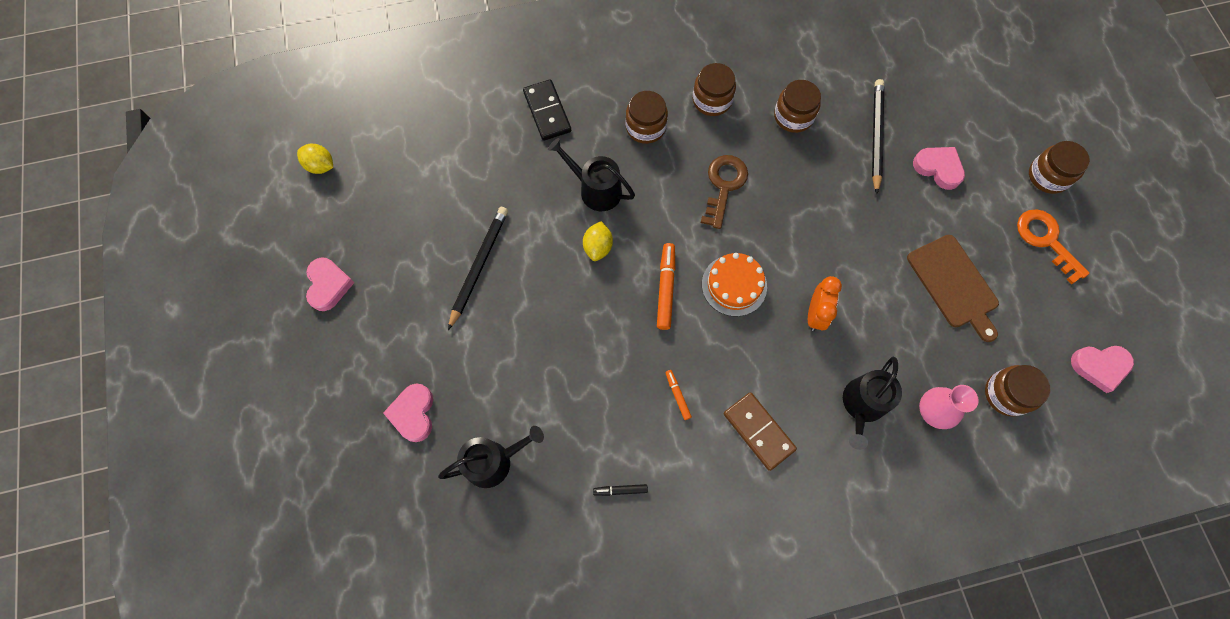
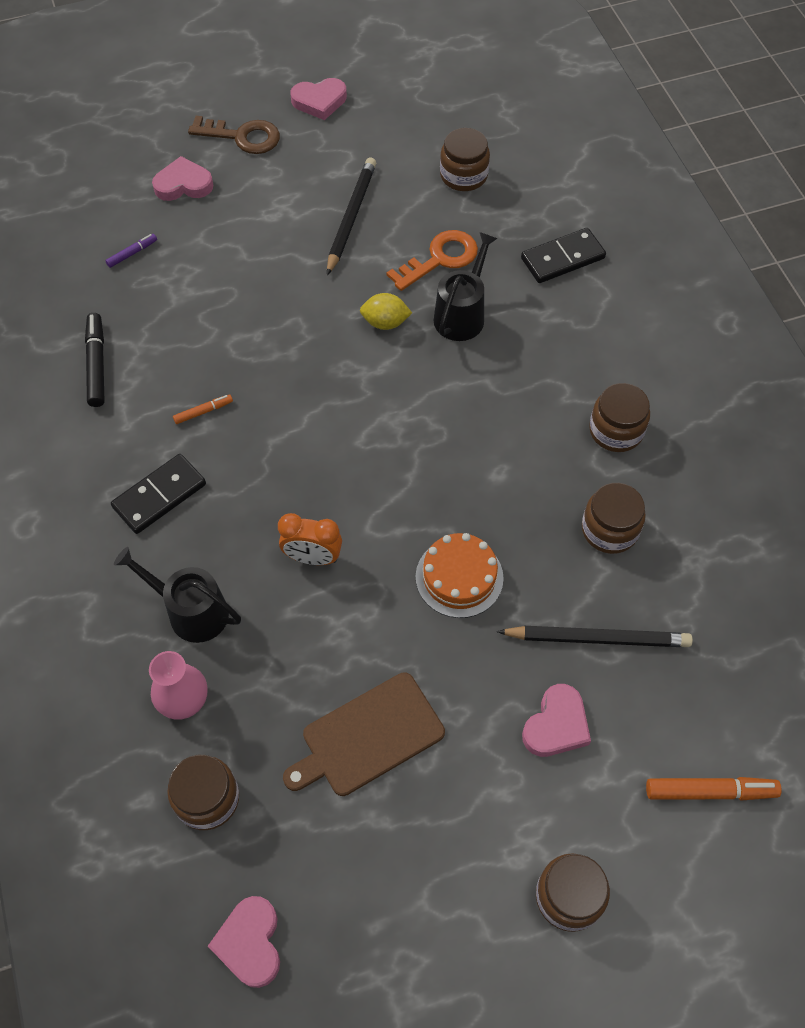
camera: 85 degrees right, 10 degrees down
(320, 166) = (457, 74): yellow lemon -> none
(479, 266) = (351, 217): black pencil -> black pencil turned 90 degrees counterclockwise
(493, 461) = (132, 253): black watering can -> purple marker
(620, 490) = (96, 364): black marker -> black marker, size x1.79
(645, 127) = (559, 359): brown jar -> brown jar (463, 175)
(665, 288) = (337, 393): orange marker -> orange marker (710, 791)
(723, 186) = (486, 449): brown key -> brown key (242, 137)
(734, 285) = (346, 464): orange cake -> orange cake (459, 577)
(759, 431) = (159, 496): brown domino -> black domino
(1046, 240) = (453, 881): orange key -> orange key (440, 259)

